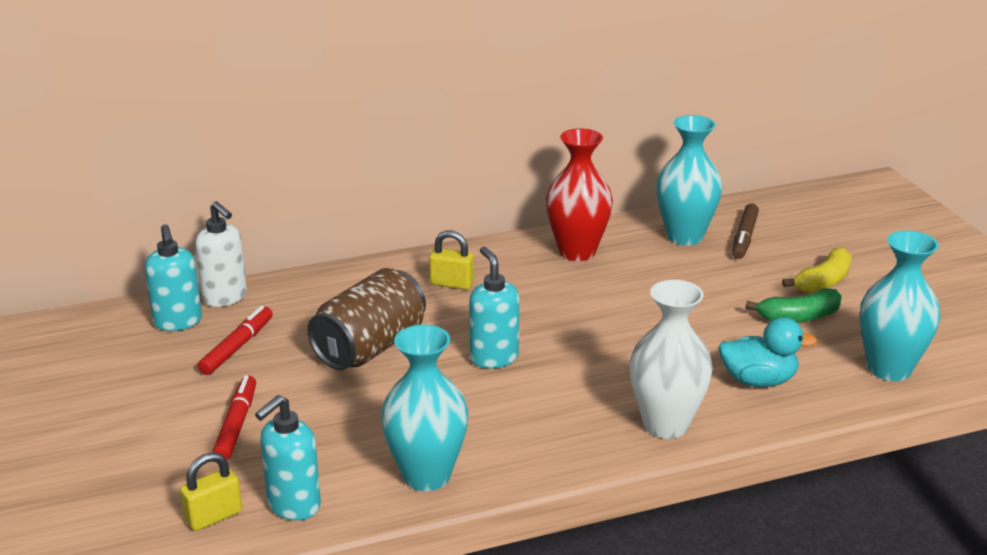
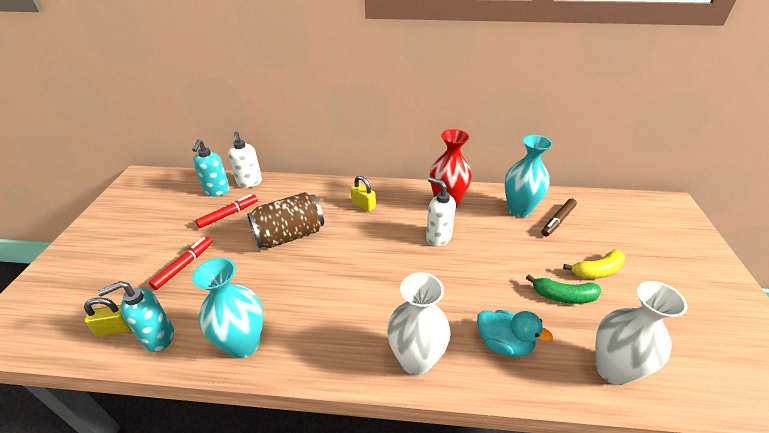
camera: 25 degrees right, 10 degrees up
(493, 358) = (348, 264): turquoise soap dispenser -> none
(596, 295) = (438, 237): none -> white soap dispenser
(889, 369) = (612, 369): turquoise vase -> white vase

